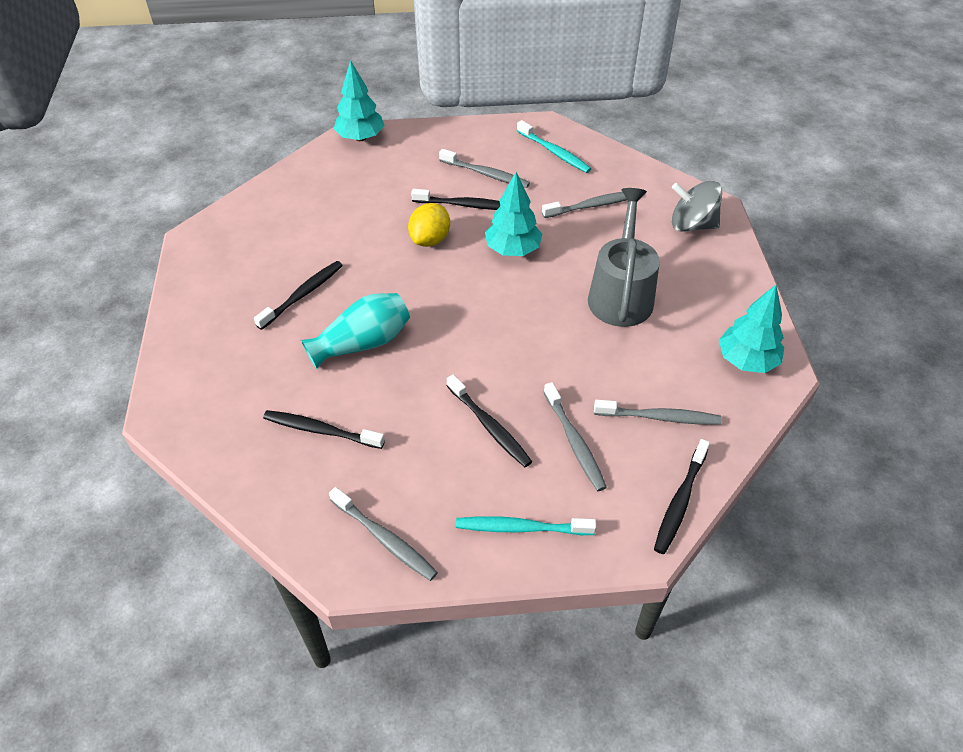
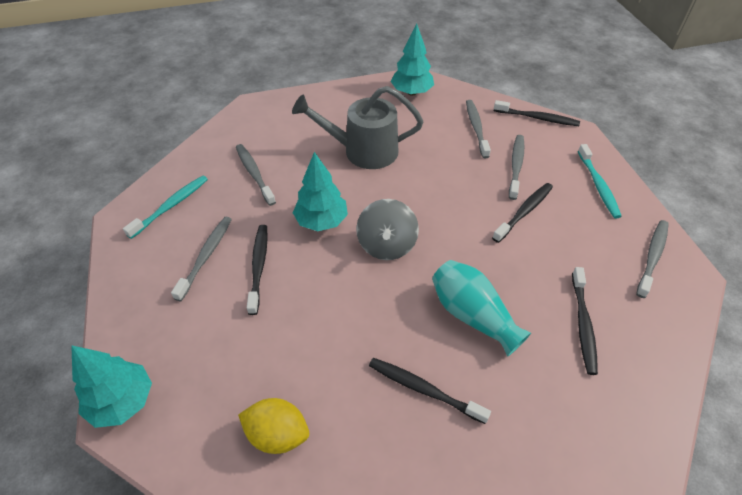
camera: 100 degrees left, 0 degrees up
(430, 240) = (316, 287): yellow lemon -> yellow lemon (277, 434)
(574, 442) = (516, 166): grey toothbrush -> grey toothbrush turned 45 degrees counterclockwise
(692, 225) = (275, 117): grey spinning top -> grey spinning top (386, 245)

